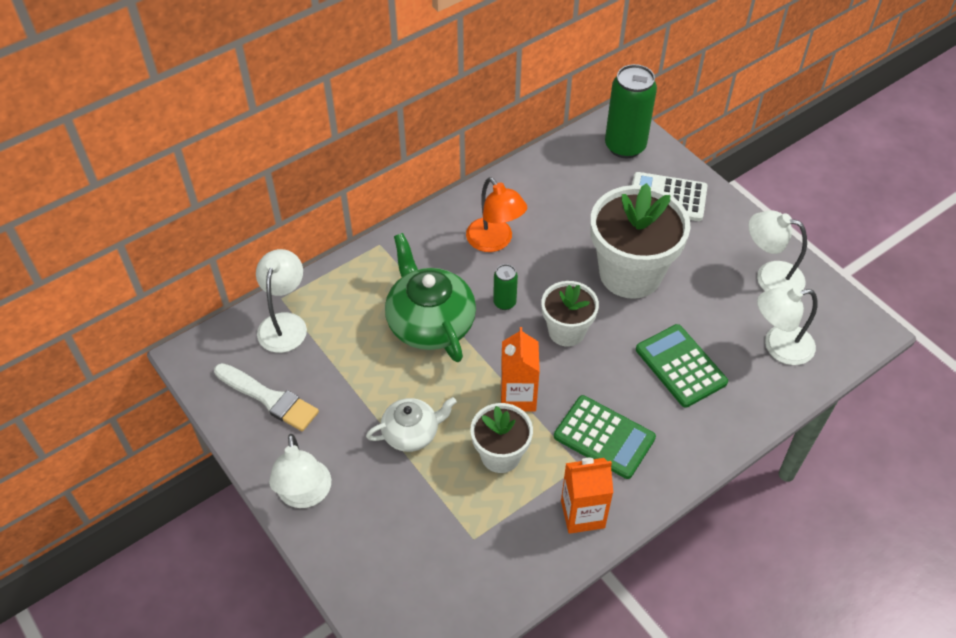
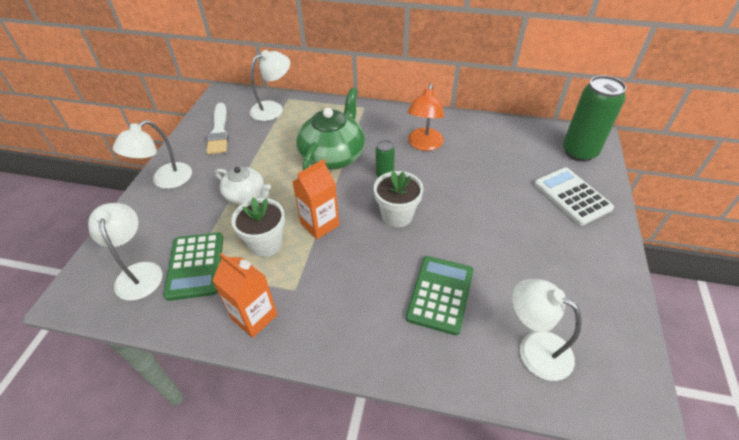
camera: 50 degrees right, 5 degrees down
(604, 437) = (331, 288): green calculator -> green calculator (195, 266)
(630, 274) = (483, 217): white flower pot -> none
(769, 276) = (591, 298): white lamp -> white lamp (138, 272)

